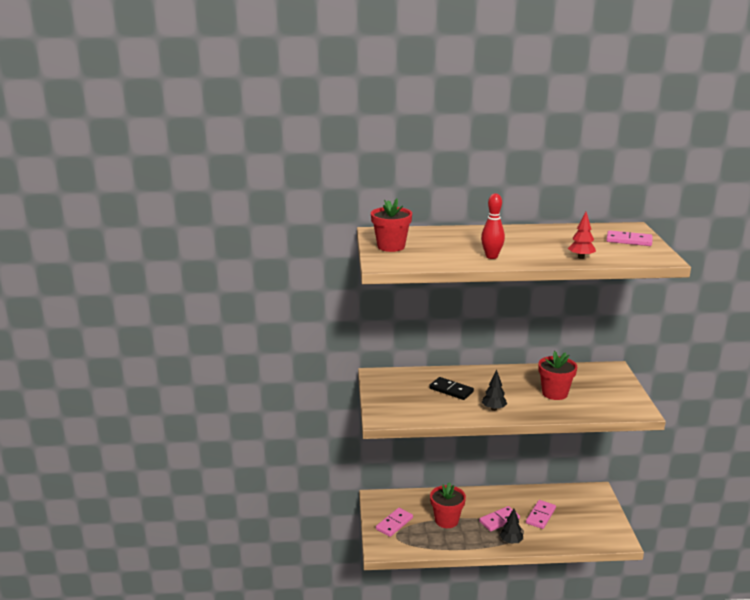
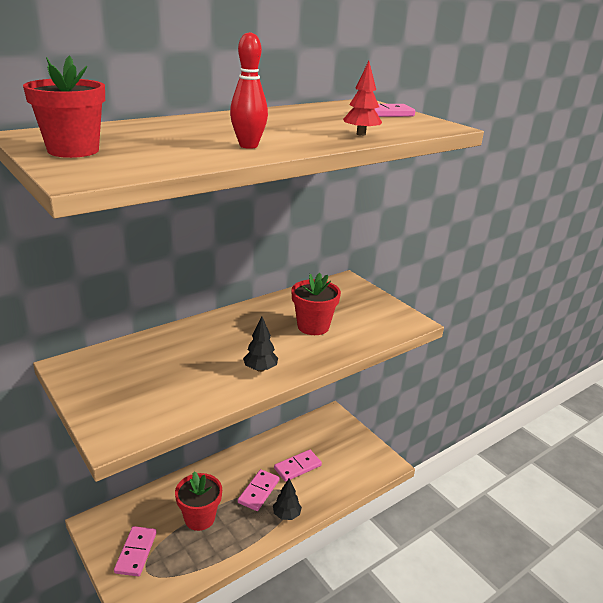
camera: 35 degrees left, 5 degrees up
(451, 390) = (189, 359): black domino -> none
(540, 516) = (297, 467): pink domino -> pink domino turned 60 degrees clockwise

